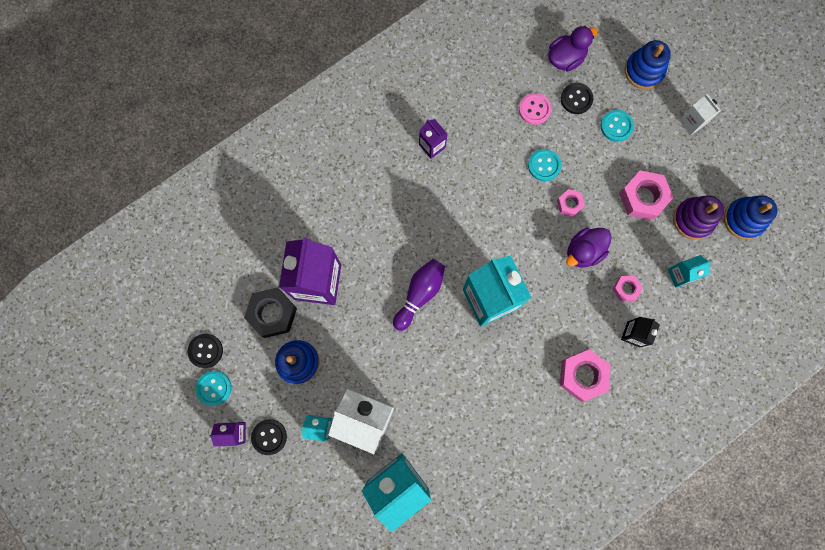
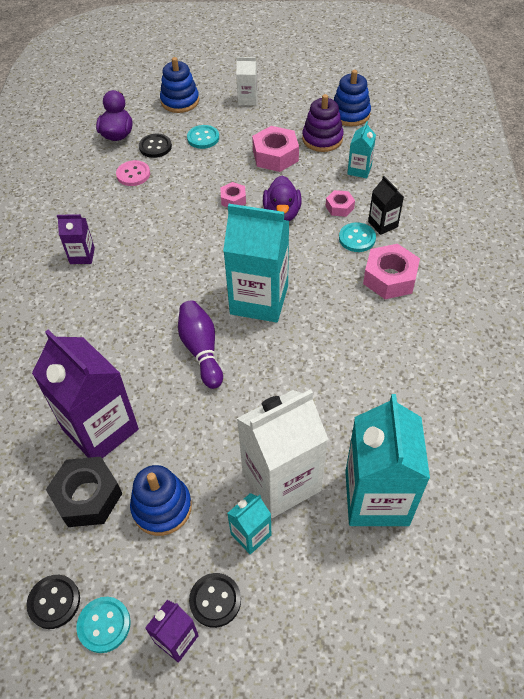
camera: 50 degrees left, 25 degrees down
(544, 165) = (184, 195): turquoise button -> turquoise button (357, 238)

